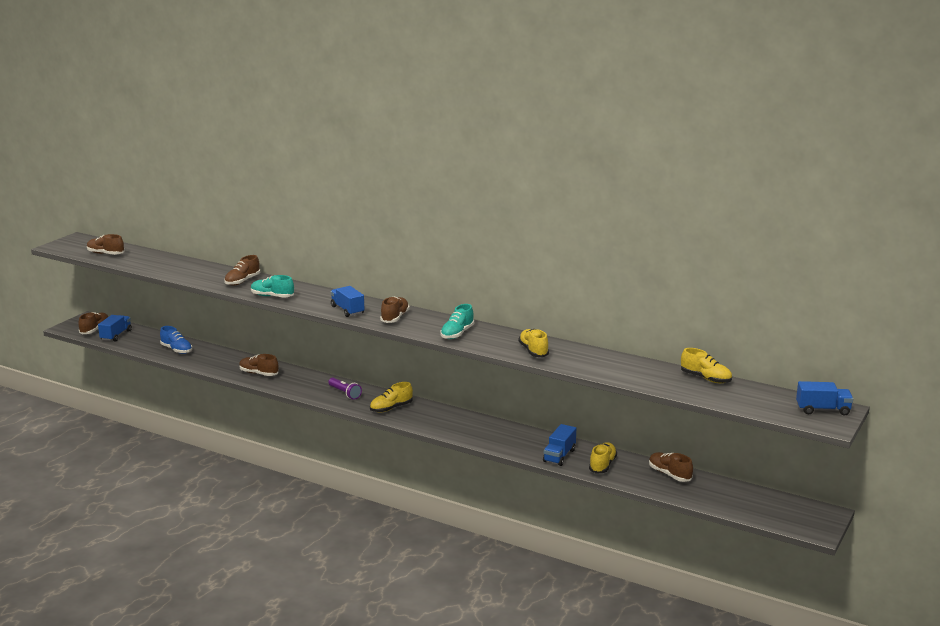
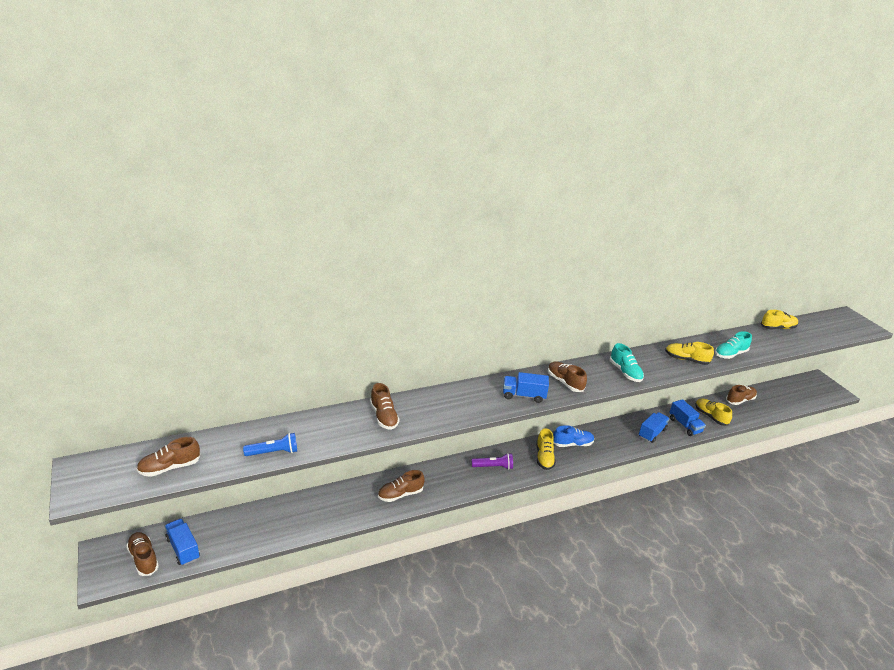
camera: 55 degrees left, 10 degrees up
(156, 269) = (273, 452): none -> blue flashlight
(176, 350) = (281, 521): blue shoe -> blue shoe (572, 444)
(272, 296) = (445, 417): turquoise shoe -> turquoise shoe (730, 354)
(669, 474) = (740, 400): brown shoe -> brown shoe turned 150 degrees clockwise
(822, 410) = (846, 319): blue truck -> blue truck (652, 433)

